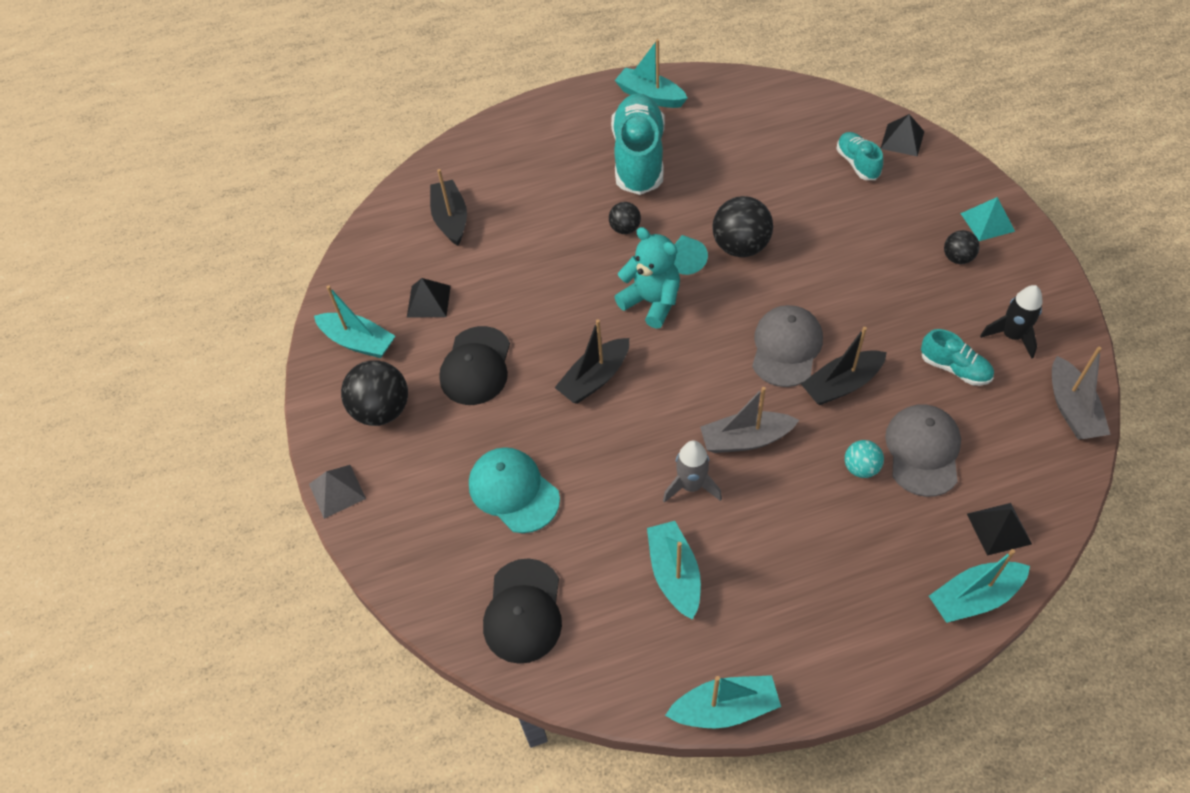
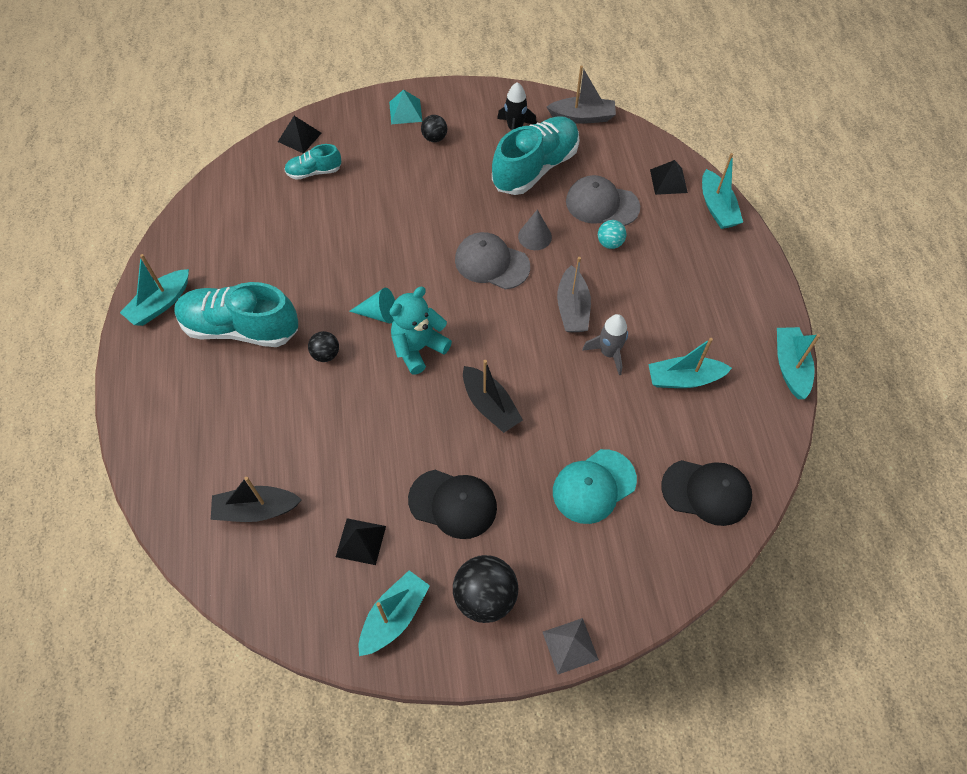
camera: 85 degrees left, 5 degrees up
(740, 246) = (377, 271): black ball -> none
(841, 384) = (534, 236): black boat -> grey cone
(954, 368) = (535, 168): turquoise shoe -> turquoise shoe, size x1.99

